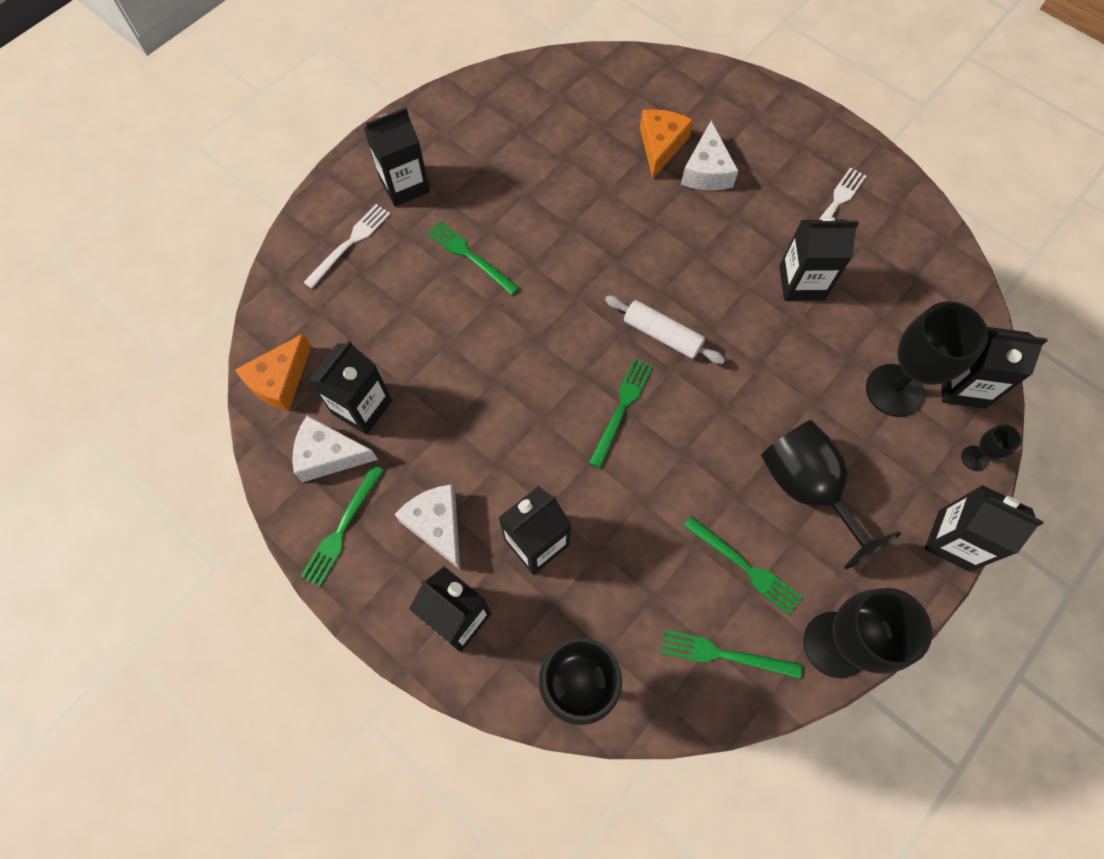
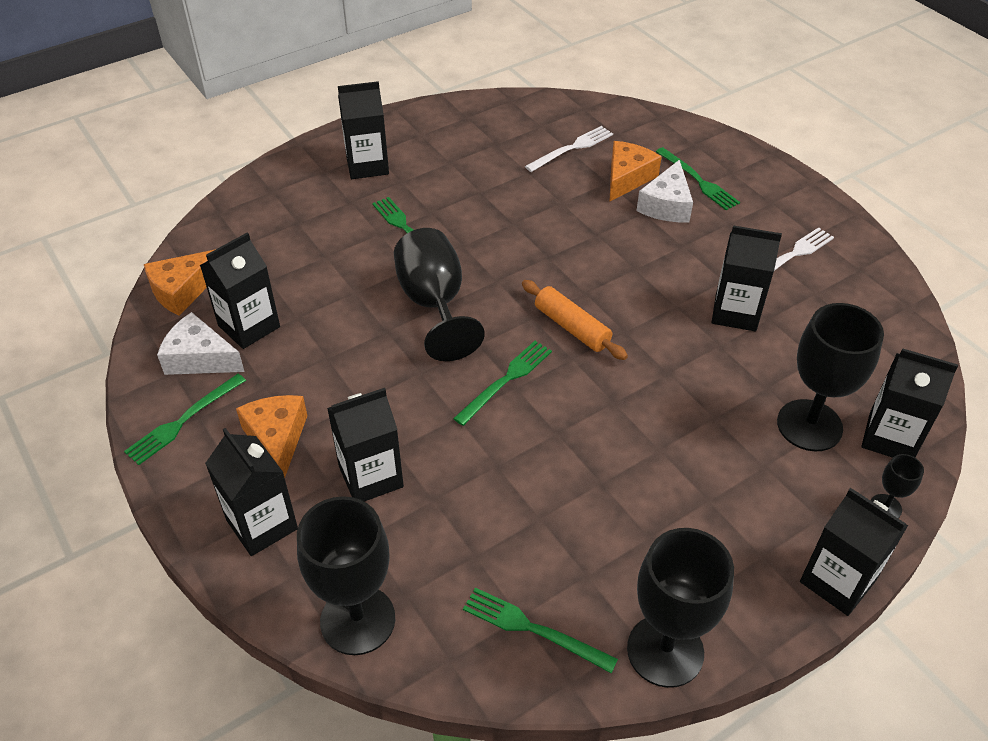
camera: 15 degrees right, 20 degrees down
(350, 243) = (297, 199): white fork -> white fork (572, 148)
(437, 525) = (277, 439): white cheese -> orange cheese
(662, 335) = (572, 327): white rolling pin -> orange rolling pin
(745, 567) = (586, 550): green fork -> green fork (698, 180)
(807, 489) = (681, 494): black goblet -> black goblet (434, 304)

